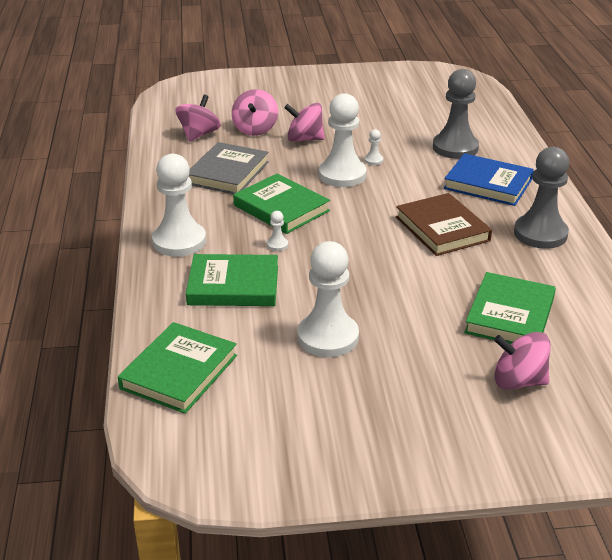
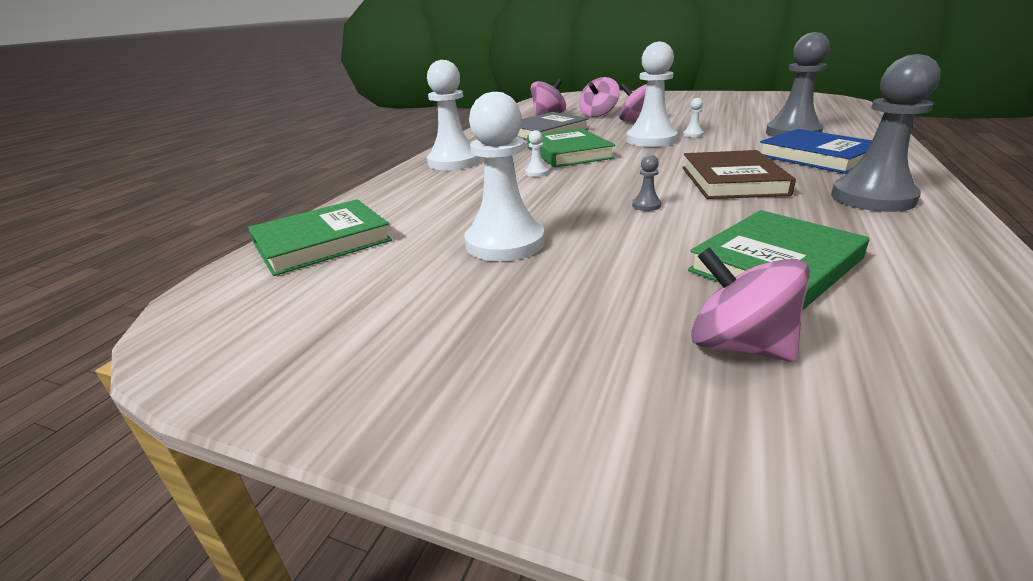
camera: 30 degrees right, 5 degrees down
(233, 285) = (461, 192): green book -> none
(398, 272) = (646, 205): none -> grey pawn

